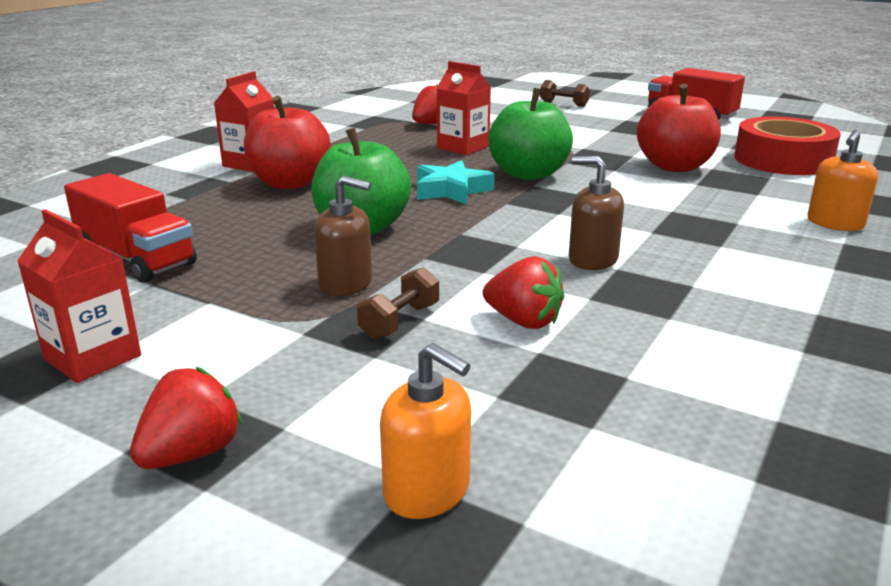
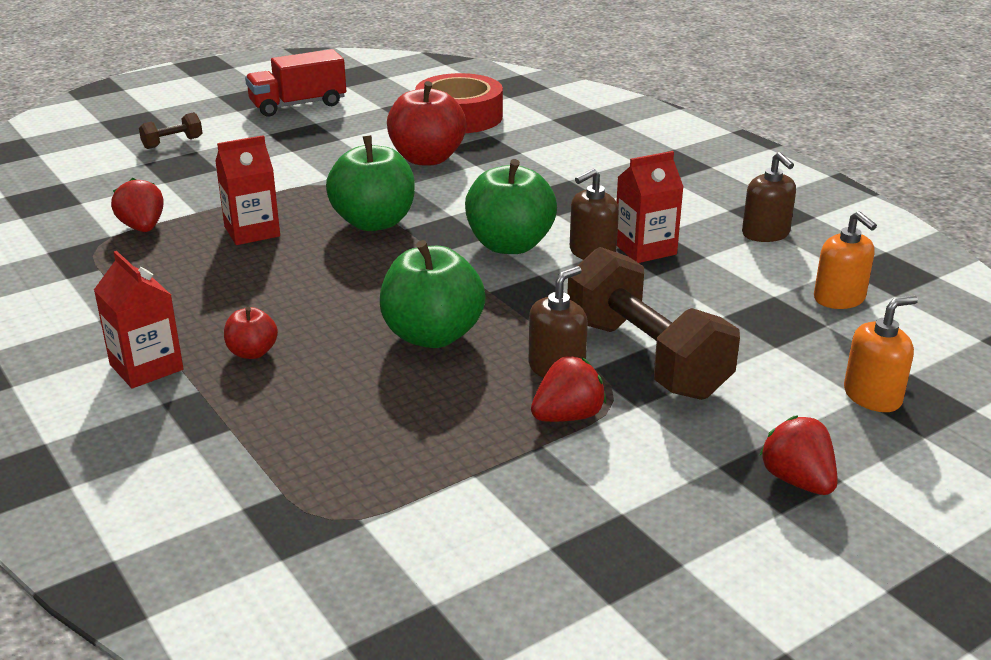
camera: 65 degrees left, 5 degrees up
(92, 357) = (619, 520): red carton -> red carton (645, 249)
(136, 259) = (399, 480): red truck -> none
(290, 183) = (252, 352): red apple -> red apple, size x0.50
(400, 321) = (645, 358): brown dumbbell -> brown dumbbell, size x2.32
(451, 190) = (377, 269): turquoise star -> none
(523, 321) = (677, 308): red strawberry -> red strawberry (567, 416)
(557, 224) = (510, 245): none -> green apple
(789, 346) = (765, 234): none -> brown soap dispenser
(835, 223) = (600, 150): orange soap dispenser -> orange soap dispenser (839, 298)

